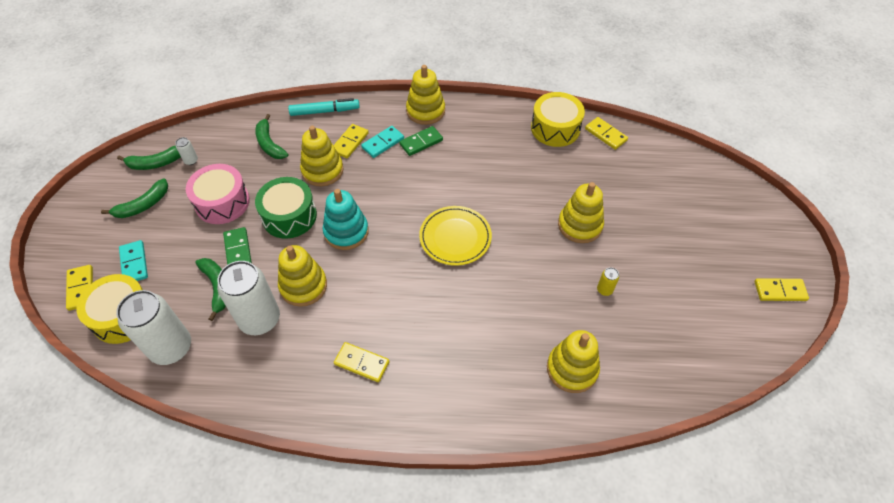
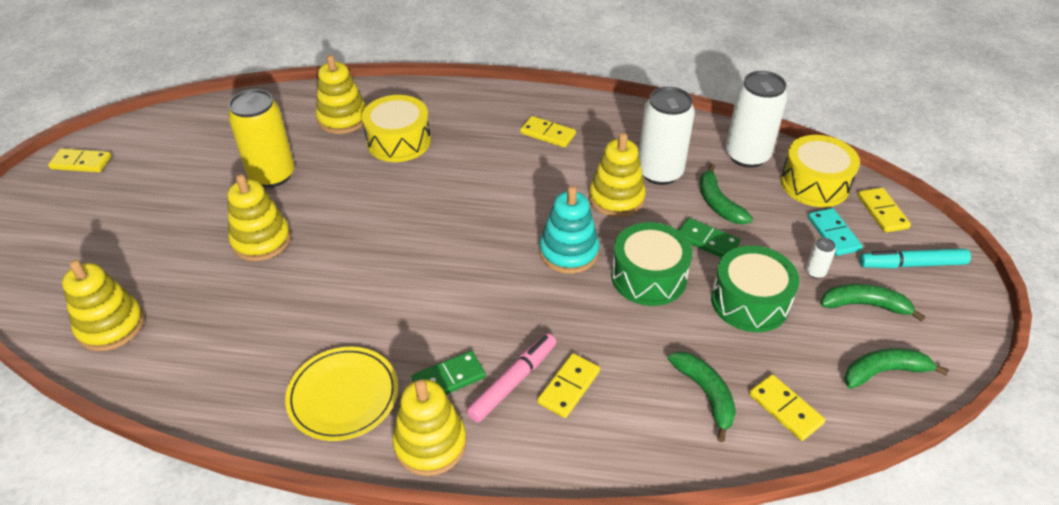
camera: 175 degrees left, 10 degrees down
(143, 205) = (864, 305): green banana -> green banana turned 45 degrees clockwise
(191, 161) = (827, 372): white can -> white can (815, 272)
(222, 202) = (750, 301): pink drum -> green drum
(238, 249) = (707, 241): green domino -> green domino turned 45 degrees counterclockwise
(322, 170) = (610, 340): yellow stacking toy -> yellow stacking toy (111, 326)
(324, 111) = (618, 457): turquoise marker -> turquoise marker (911, 264)
(383, 143) = (513, 382): turquoise domino -> pink marker
(455, 237) = (427, 237): yellow plate -> yellow plate (343, 396)
(555, 128) = (214, 389): yellow drum -> yellow drum (398, 141)
(604, 290) = (272, 175): yellow can -> yellow can, size x2.50
(605, 134) = (138, 371): yellow domino -> yellow domino (785, 409)

